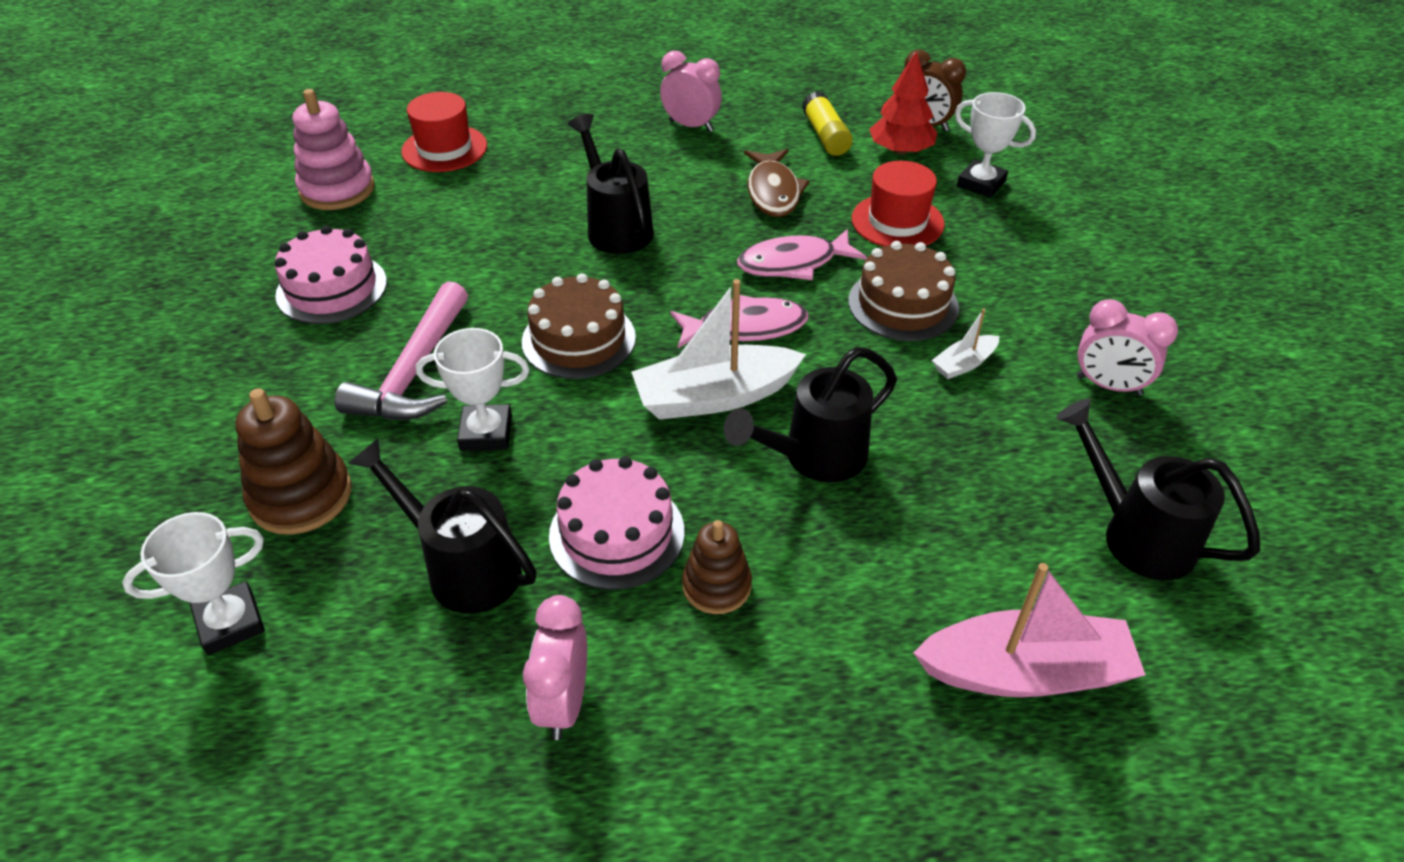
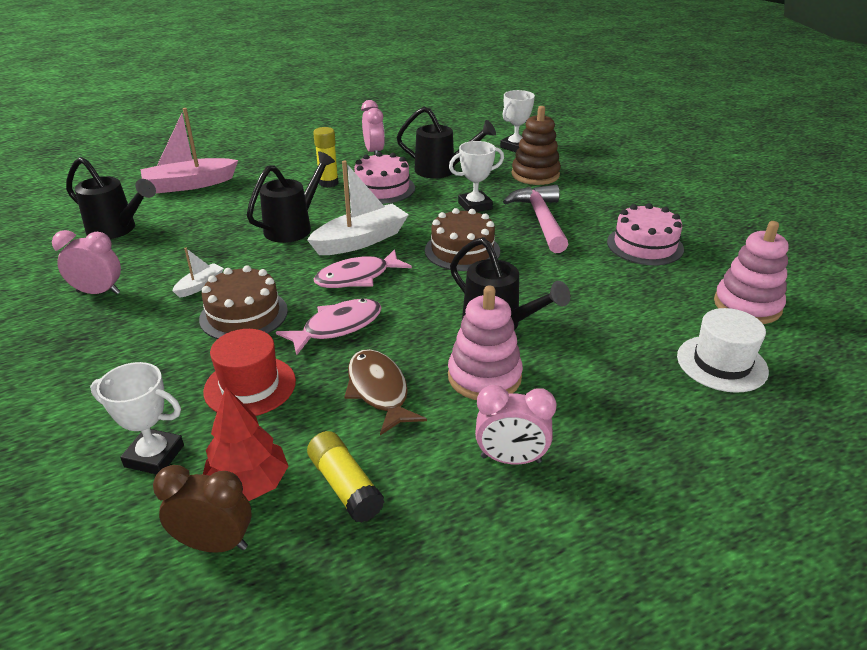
camera: 160 degrees right, 10 degrees down
(444, 149) = (721, 363): red hat -> white hat
(668, 183) = (484, 377): none -> pink stacking toy
(716, 586) = (328, 183): brown stacking toy -> yellow glue stick

